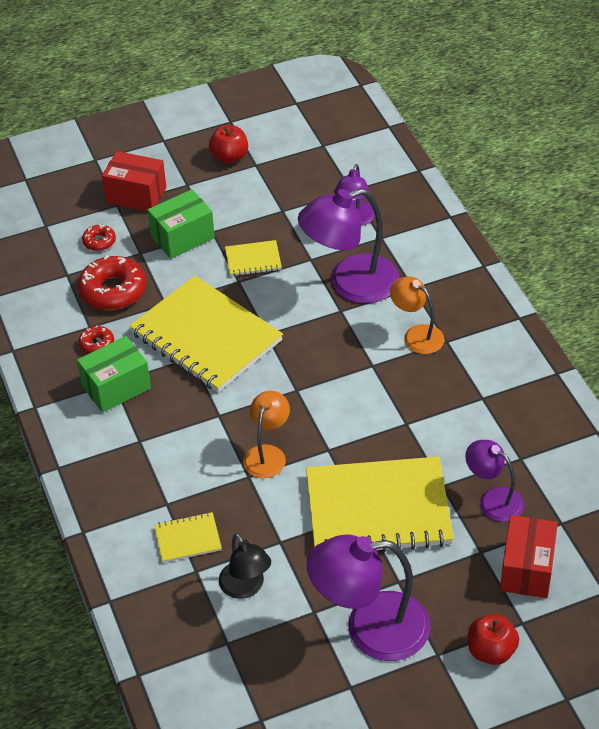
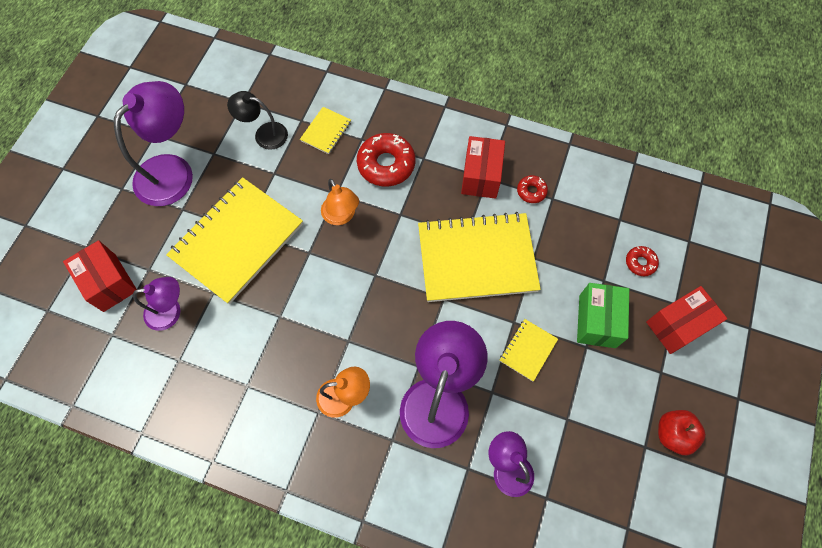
camera: 130 degrees right, 20 degrees up
(113, 290) = (577, 236): red donut -> red donut (386, 164)
(116, 387) = (480, 176): green box -> red box
(491, 651) = (91, 215): red apple -> none

